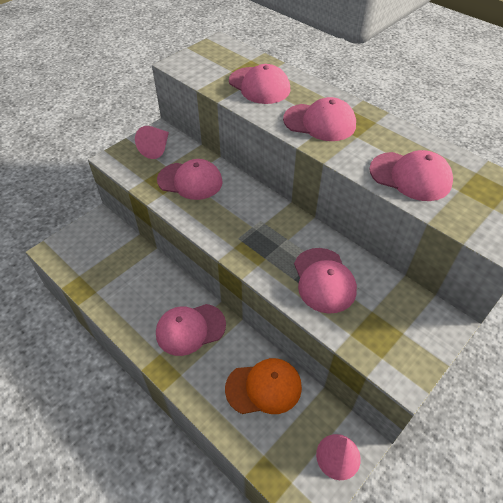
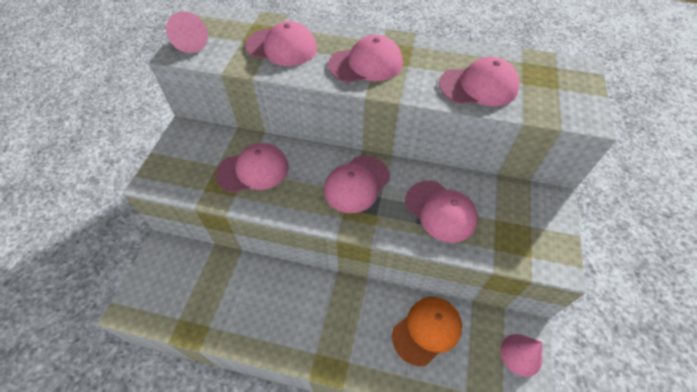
camera: 30 degrees left, 5 degrees up
(156, 148) = (194, 150): pink cone -> pink cone (193, 41)
(190, 329) = (328, 313): pink cap -> pink cap (357, 184)

